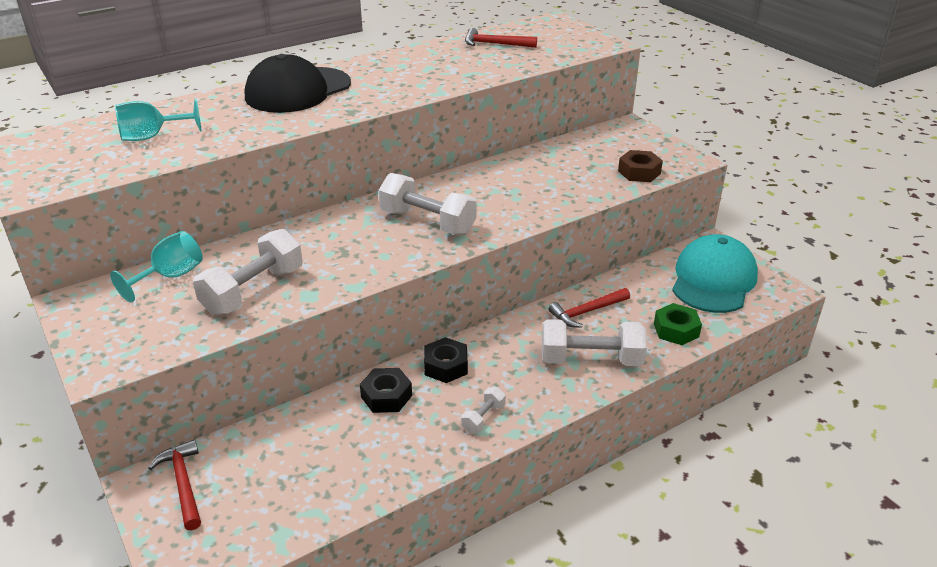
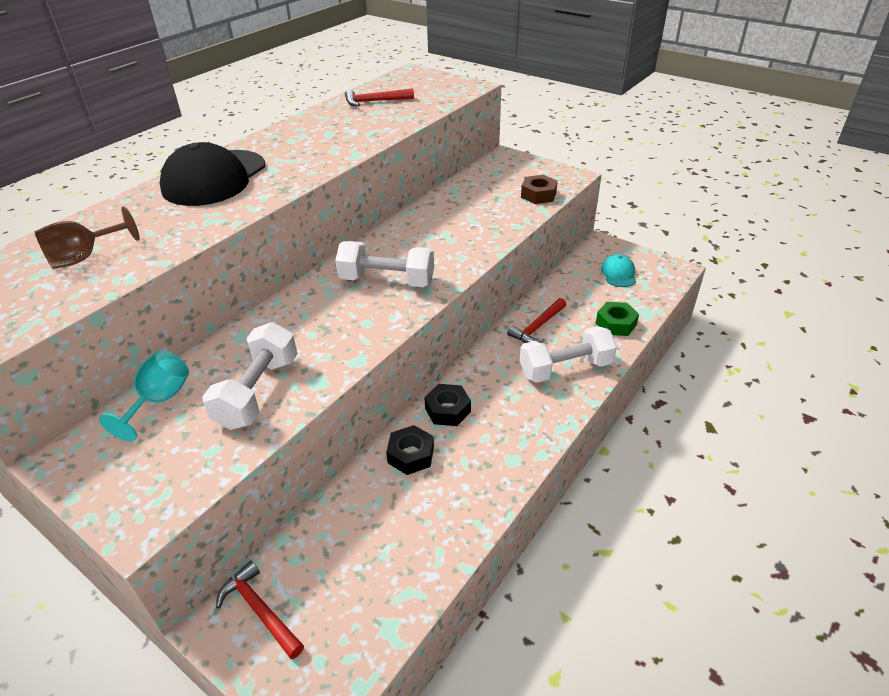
camera: 20 degrees left, 5 degrees up
(152, 137) = (85, 257): turquoise goblet -> brown goblet
(483, 418) = (508, 449): white dumbbell -> none
(713, 280) = (618, 273): turquoise cap -> turquoise cap, size x0.49

